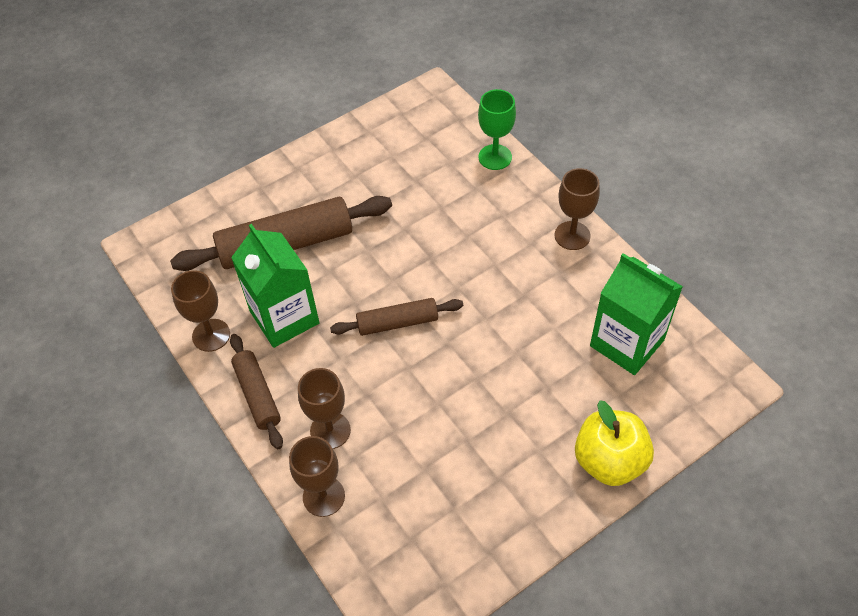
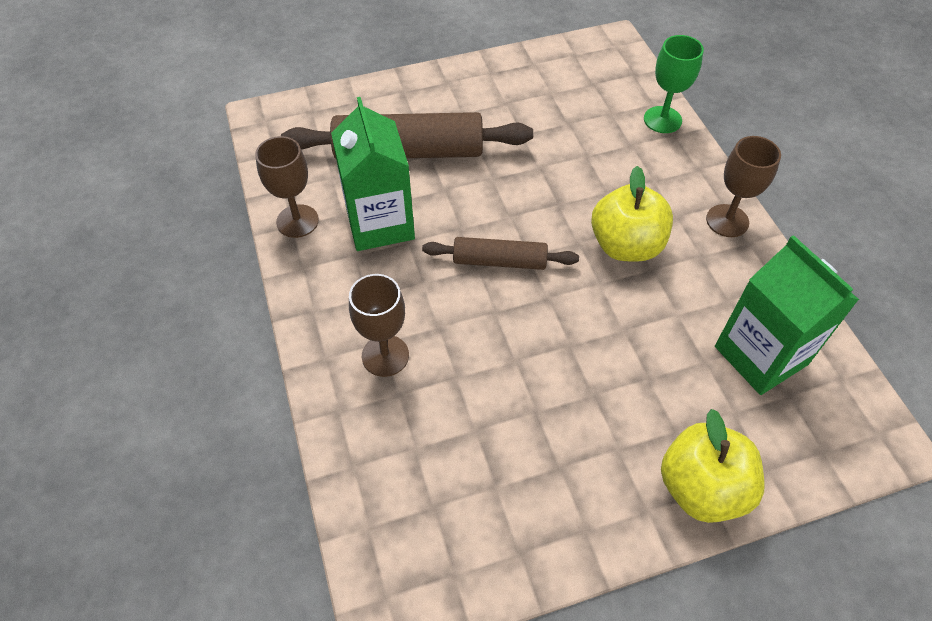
camera: 15 degrees right, 0 degrees up
(257, 395) = (321, 295): brown rolling pin -> none
(323, 496) = (352, 426): brown goblet -> none
(497, 280) = (626, 245): none -> yellow apple

